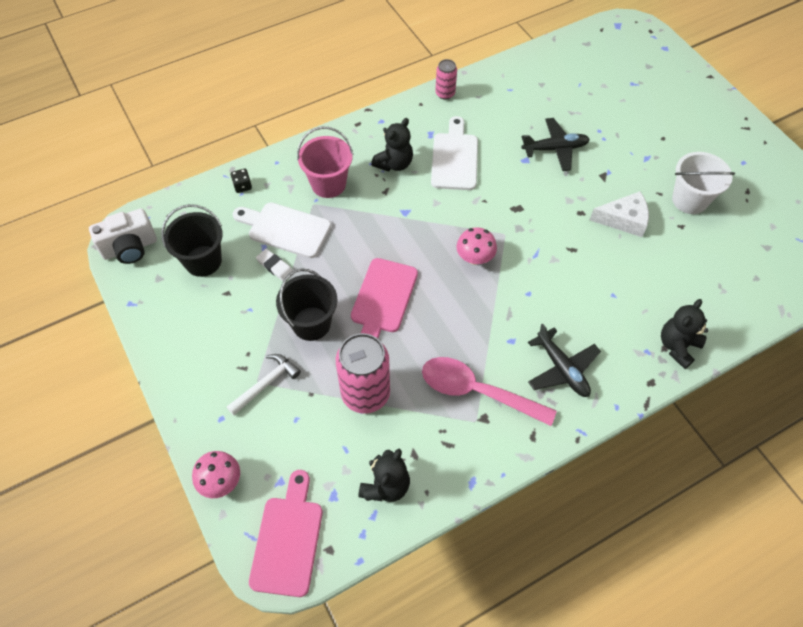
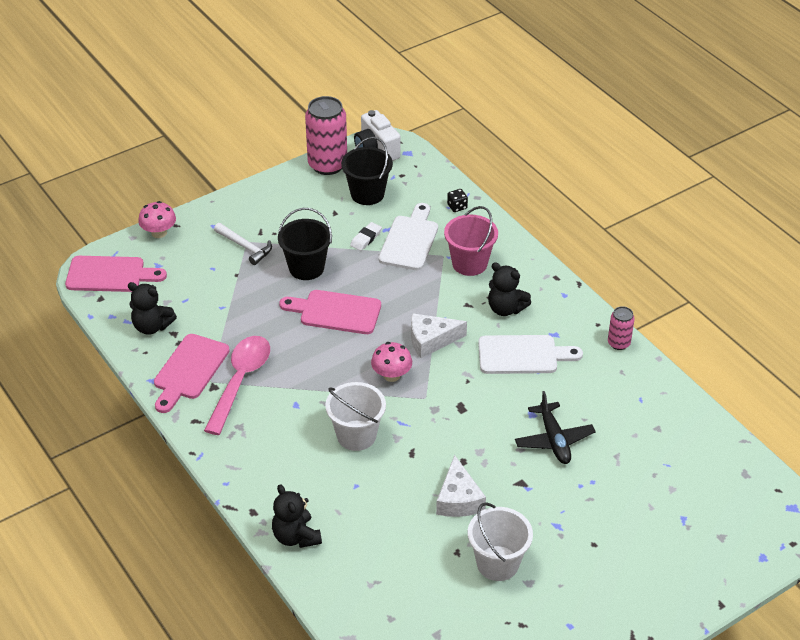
camera: 85 degrees right, 15 degrees down
(365, 394) = (237, 308): pink can -> pink can (327, 165)
(430, 223) = (431, 340): none -> white cheese
(458, 443) = (189, 370): none -> pink cutting board
(552, 291) = (356, 435): none -> white bucket
(562, 369) = (266, 442): black plane -> none
(677, 346) = (296, 536): black teddy bear -> black teddy bear turned 150 degrees counterclockwise

